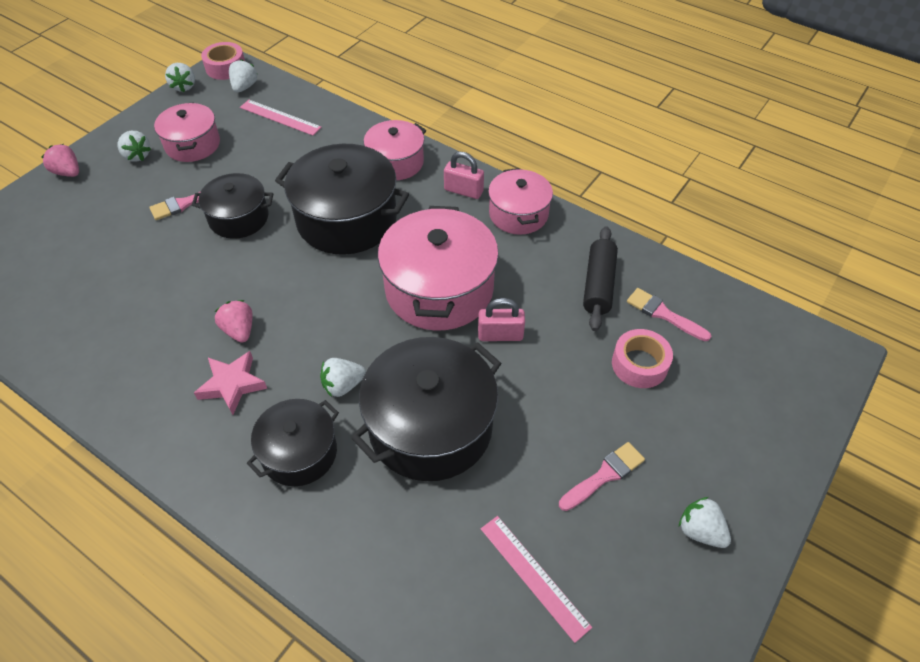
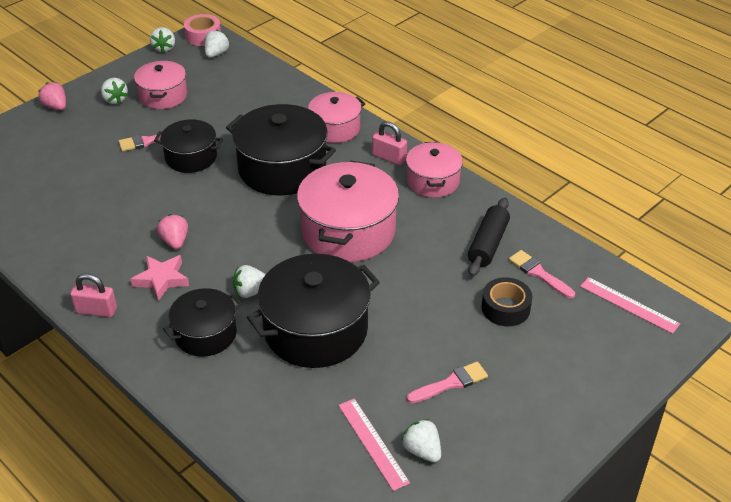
camera: 10 degrees right, 10 degrees down
(280, 117) = (242, 82): pink ruler -> pink ruler (629, 305)
(500, 335) = (391, 271): pink padlock -> pink padlock (96, 310)
(639, 364) = (505, 308): pink tape -> black tape
(700, 531) = (519, 432): white strawberry -> white strawberry (422, 450)

